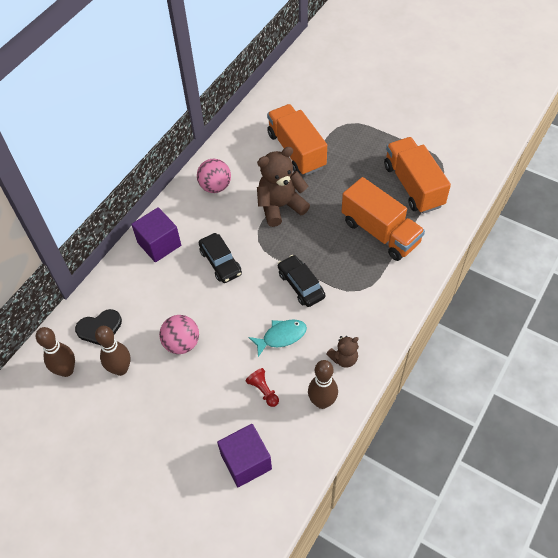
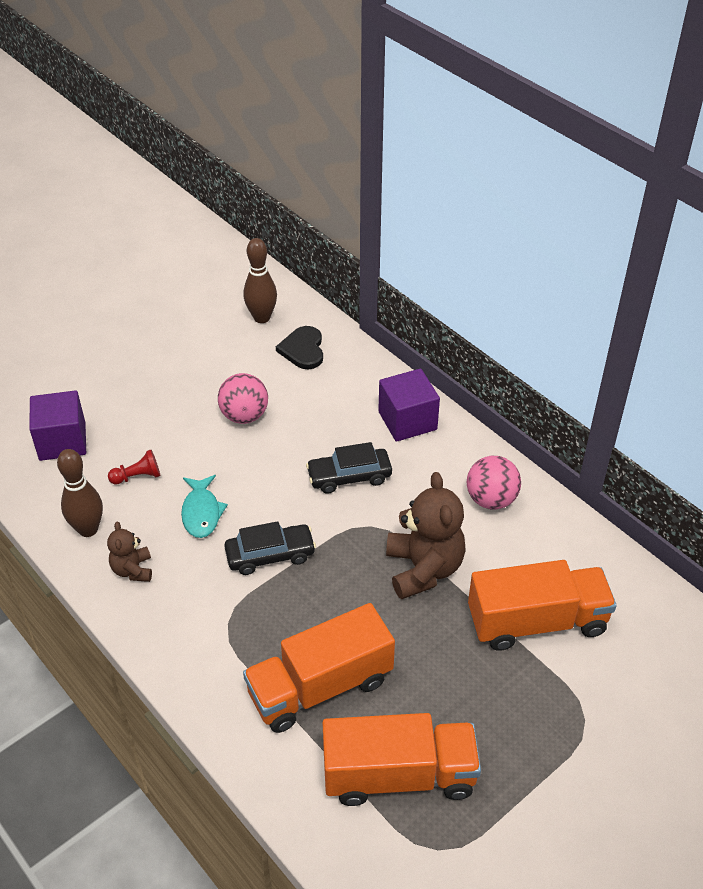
camera: 105 degrees right, 10 degrees down
(121, 369) = (239, 359): brown bowling pin -> none

